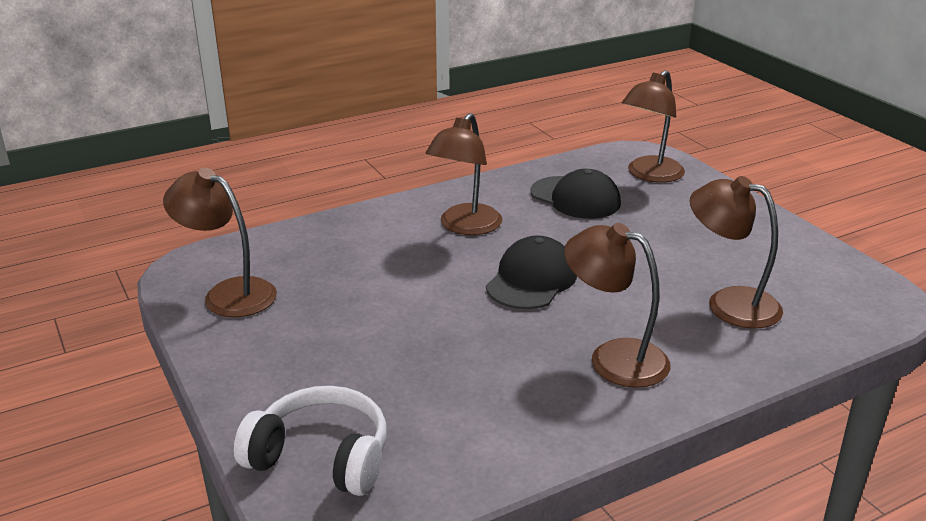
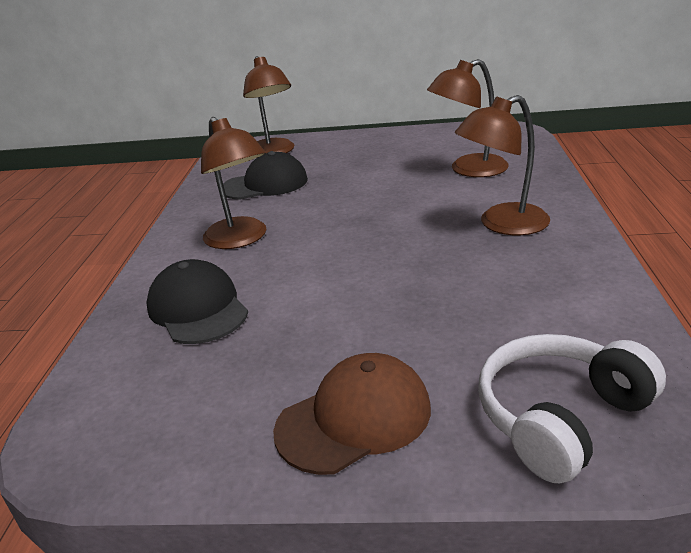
camera: 55 degrees left, 0 degrees up
(228, 293) = (173, 422): brown lamp -> none
(269, 363) = (354, 418): none -> brown cap
(531, 280) = (361, 230): black cap -> black cap (198, 308)

